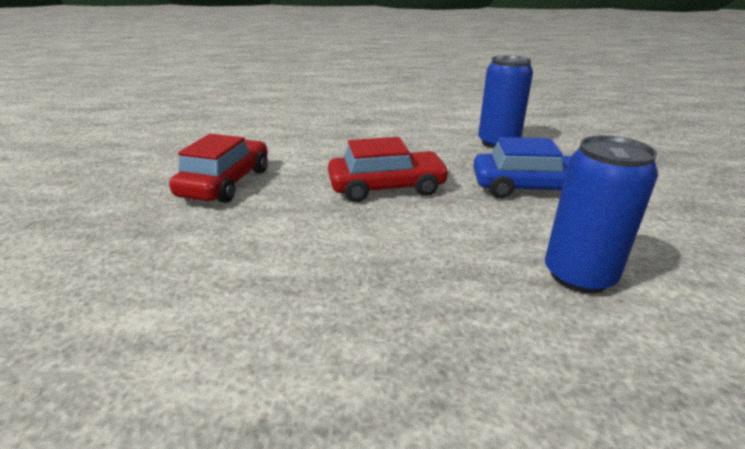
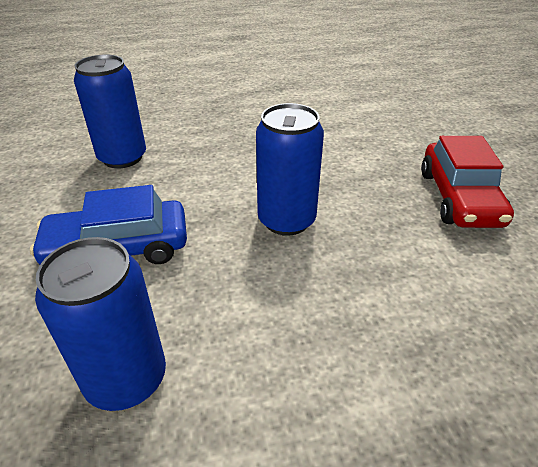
camera: 165 degrees right, 10 degrees up
(387, 187) = (286, 220): red car -> blue can

